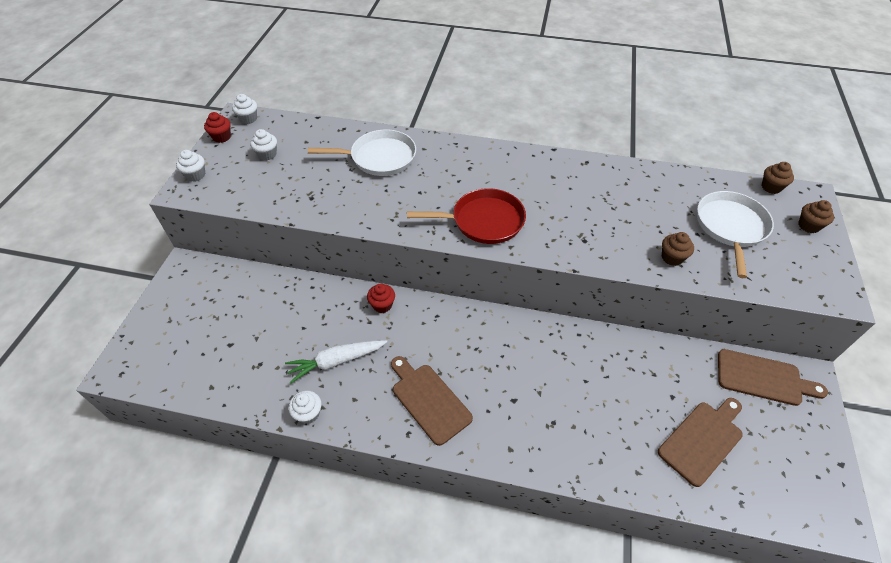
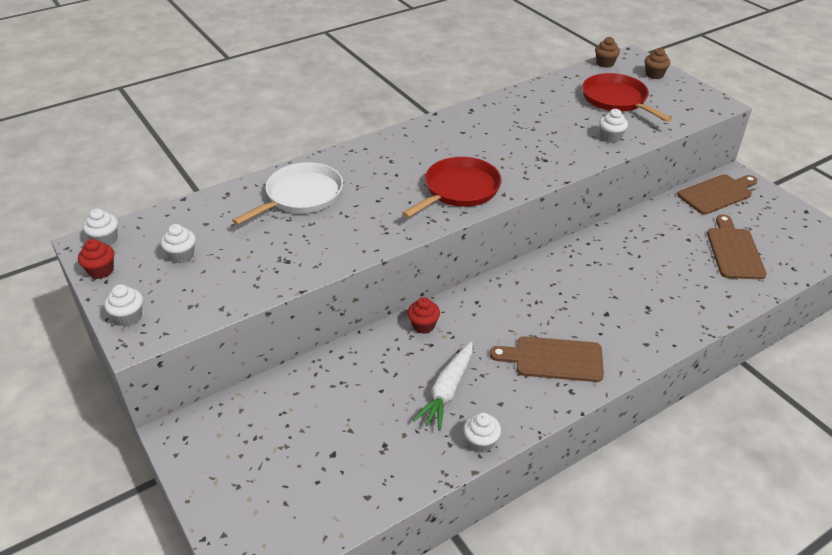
camera: 45 degrees left, 10 degrees down
(672, 258) = (610, 137): brown cupcake -> white cupcake
(730, 227) = (616, 100): white pan -> red pan

